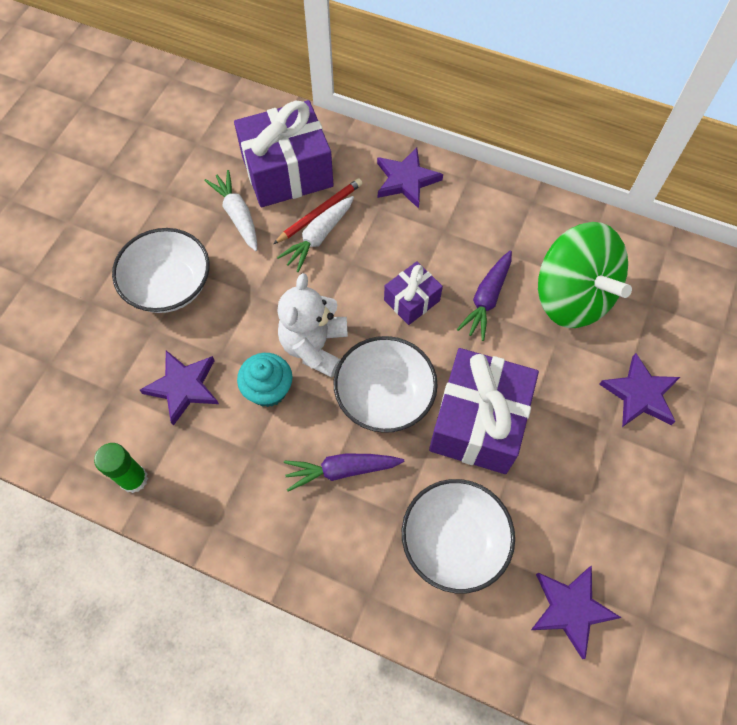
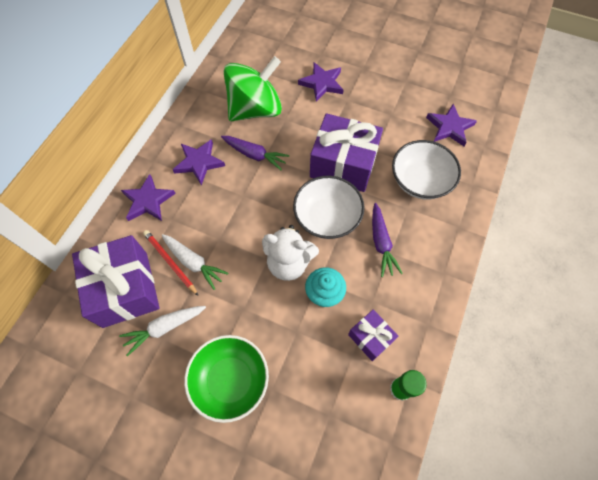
camera: 90 degrees left, 0 degrees up
(169, 285) = (230, 380): white bowl -> green bowl
(183, 387) = (323, 358): purple star -> purple star (199, 162)
(412, 300) = (253, 199): purple gift -> purple gift (370, 337)

